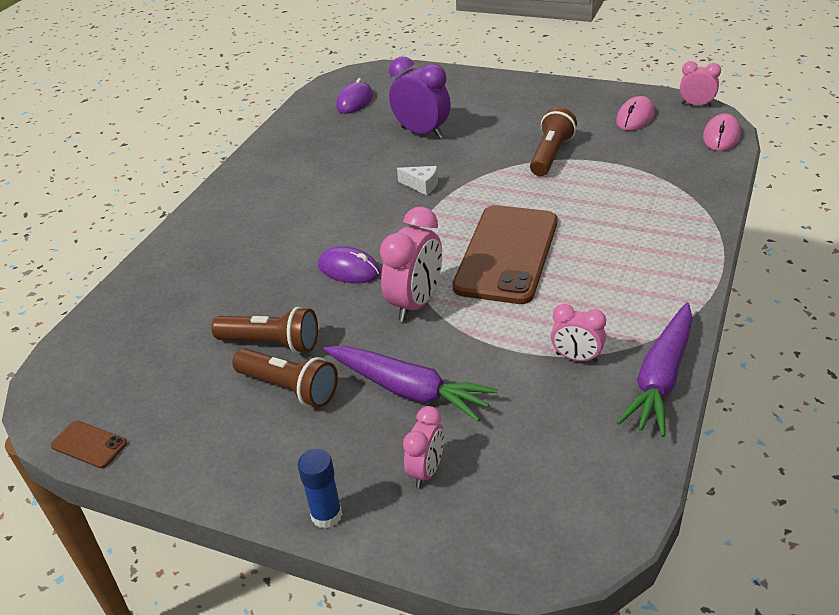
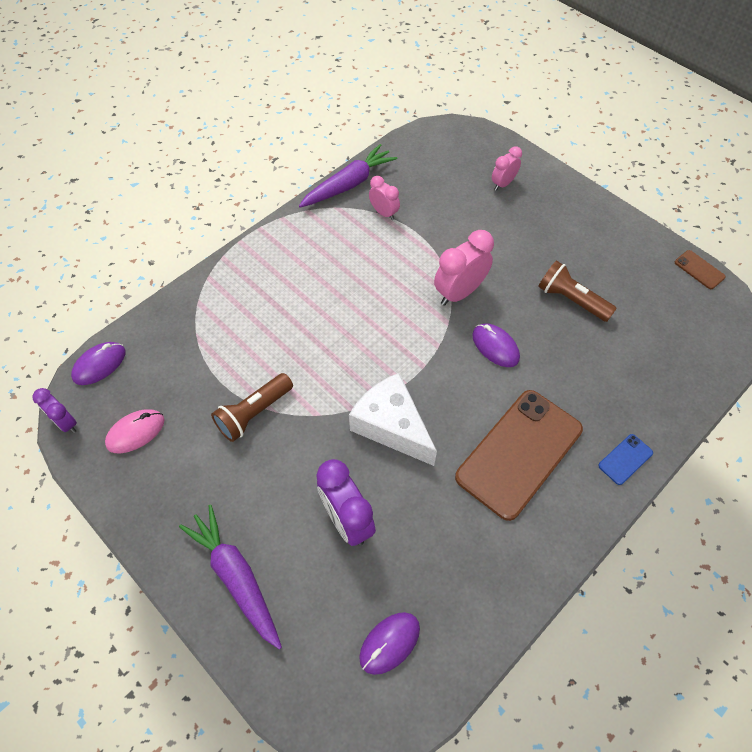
camera: 160 degrees left, 20 degrees up
(191, 232) = (625, 459): none -> blue phone
(289, 388) = (566, 260): brown flashlight -> none
(326, 515) = (562, 181): blue glue stick -> none
(409, 390) = (492, 231): purple carrot -> purple carrot (236, 577)
(421, 185) = (392, 426): white cheese -> white cheese, size x2.25
(507, 254) = (371, 310): brown phone -> brown phone (519, 453)
(696, 105) = (66, 423): pink clock -> purple clock
(721, 136) = (99, 365): pink mouse -> purple mouse

